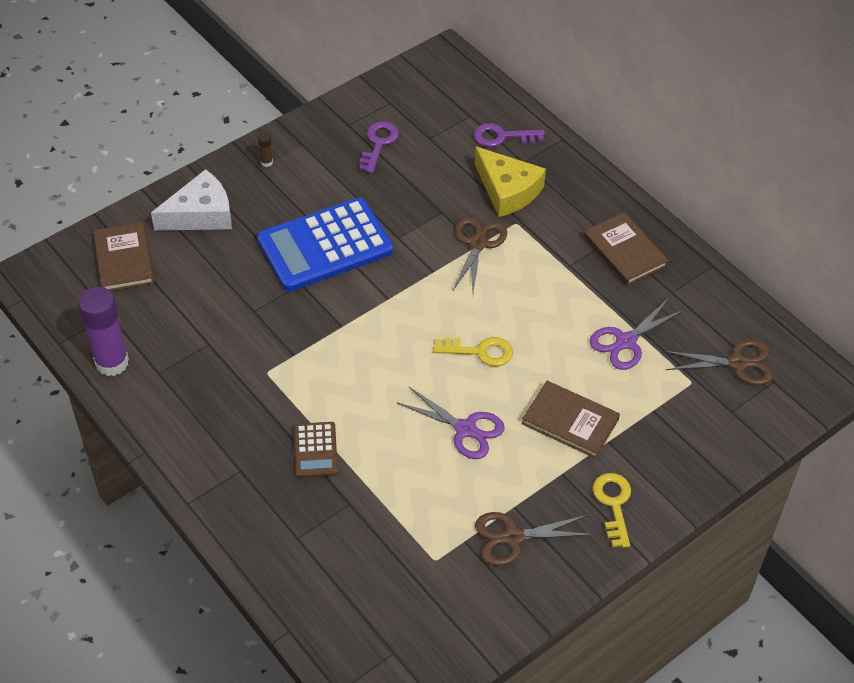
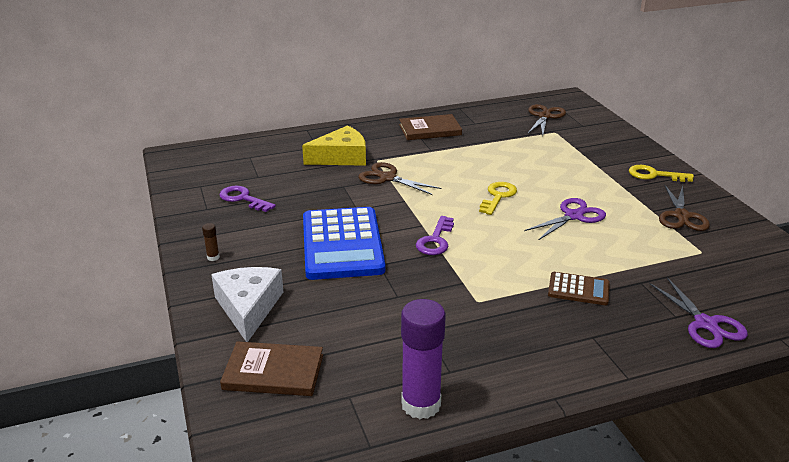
camera: 70 degrees left, 20 degrees down
(502, 137) = (284, 149): purple key -> purple key (435, 240)
(570, 421) = (577, 176): brown book -> none
(626, 342) = (512, 144): purple scissors -> purple scissors (705, 324)

